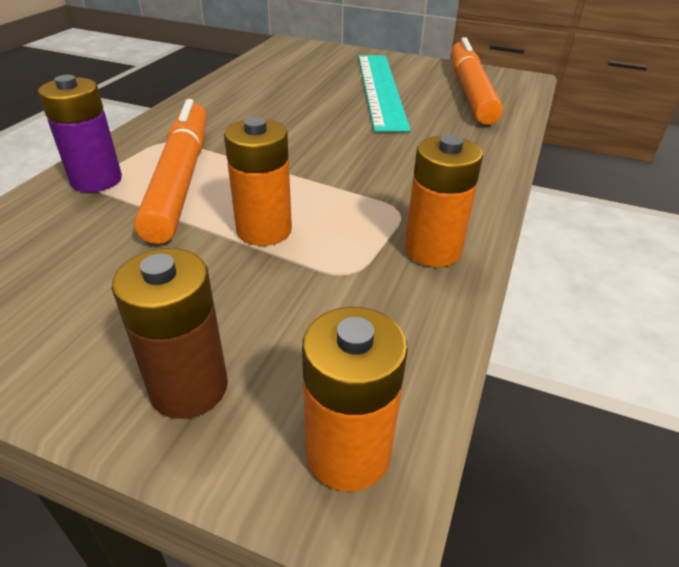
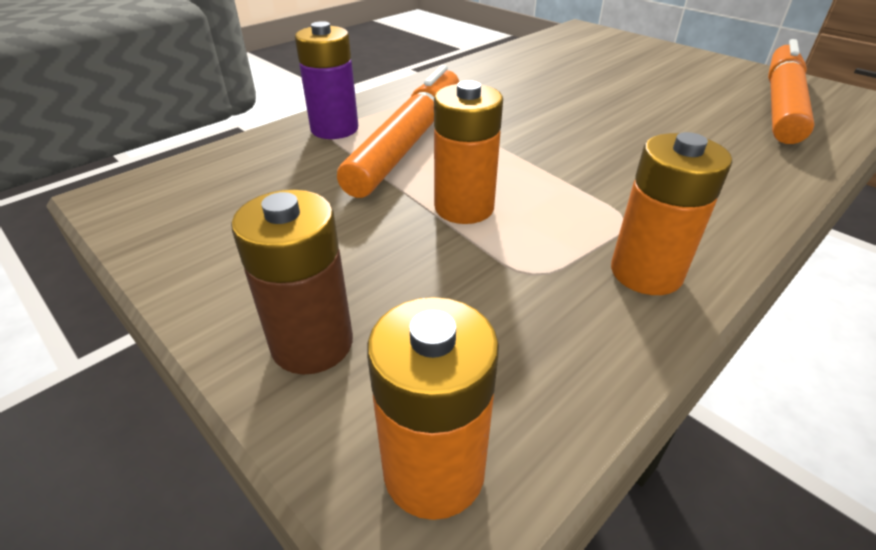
camera: 25 degrees right, 0 degrees up
(381, 89) = (666, 86): turquoise ruler -> none

